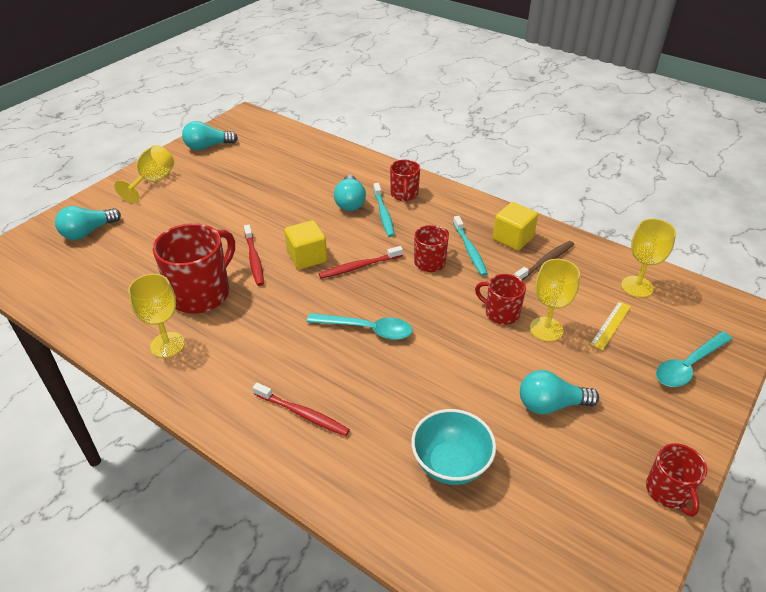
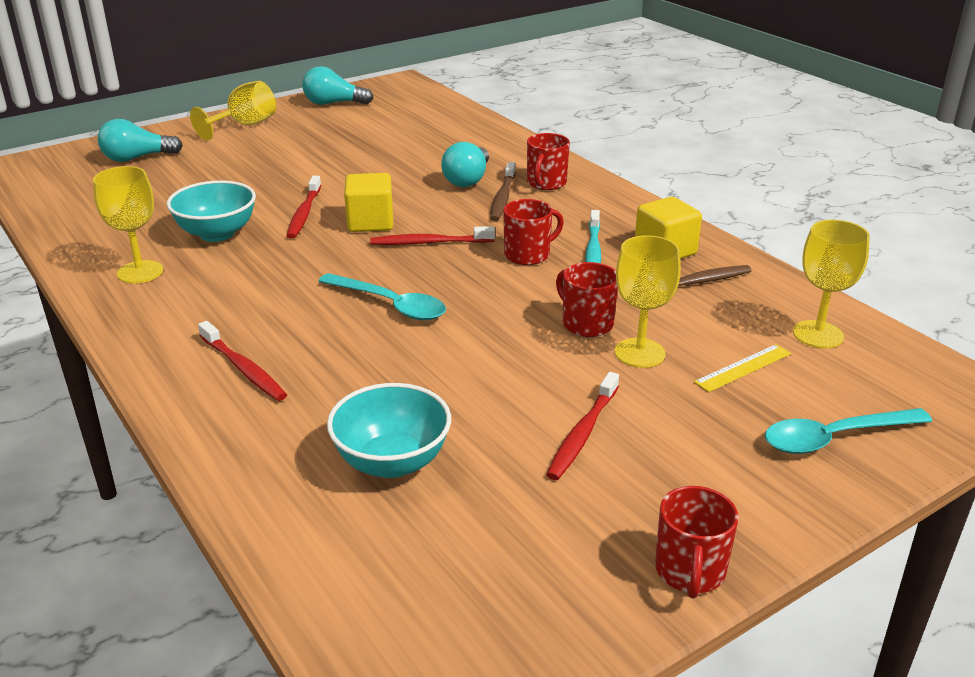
camera: 20 degrees right, 10 degrees down
(201, 293) = (217, 233): red mug -> turquoise bowl
(383, 214) = (503, 197): turquoise toothbrush -> brown toothbrush
(550, 405) = (582, 433): turquoise light bulb -> red toothbrush

